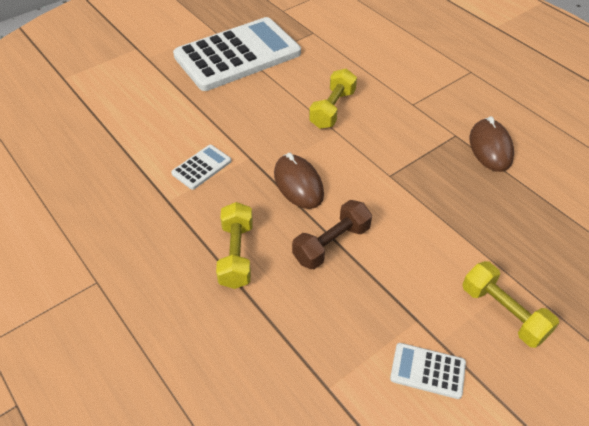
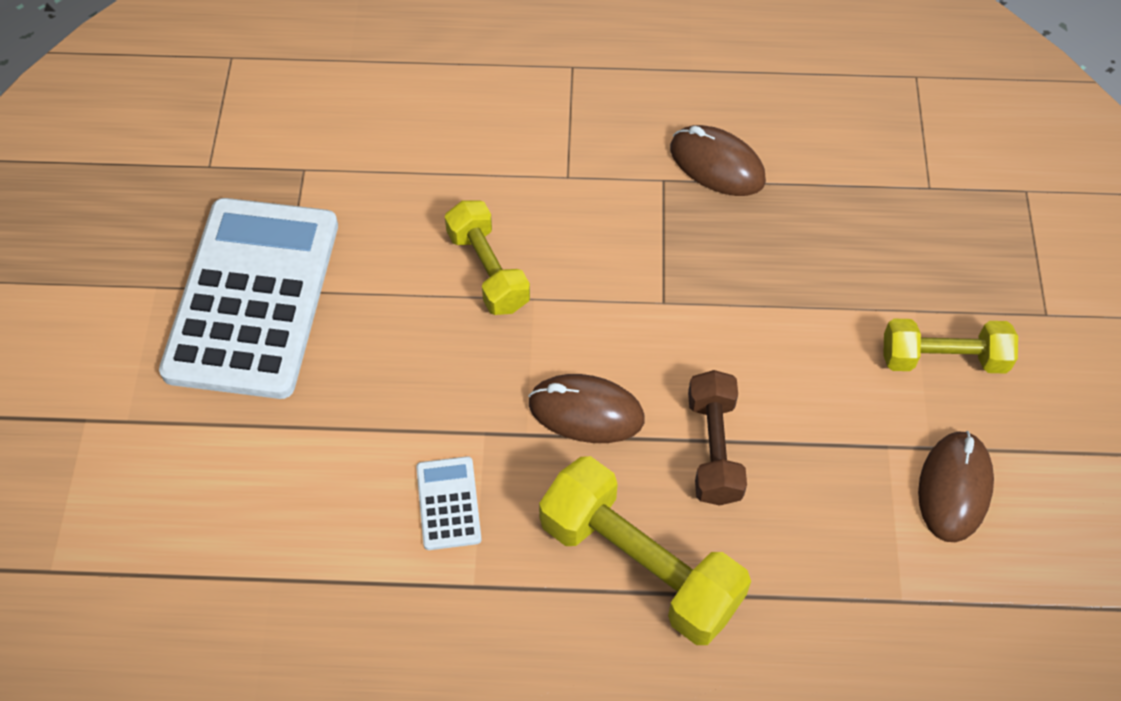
camera: 50 degrees left, 10 degrees up
(236, 254) = (640, 565): yellow dumbbell -> yellow dumbbell, size x1.57
(427, 371) = (954, 488): white calculator -> brown mouse

